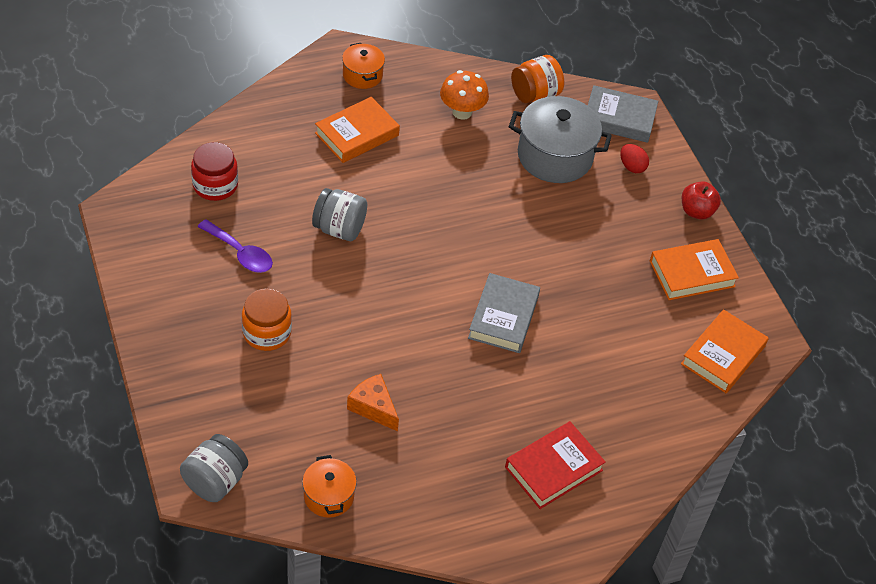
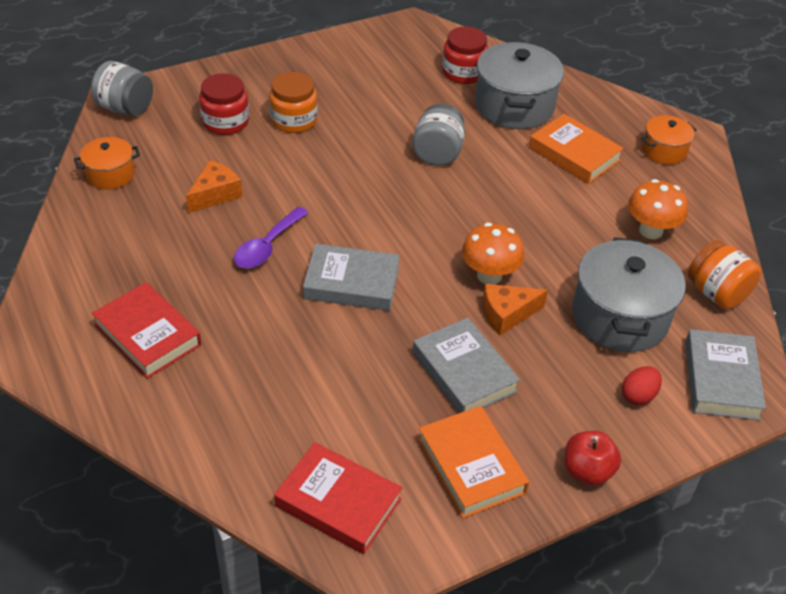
camera: 85 degrees right, 5 degrees down
(240, 253) = (385, 95): purple spoon -> purple spoon (267, 246)
(258, 391) = (225, 122): none -> red jar
(278, 159) = (514, 106): none -> grey pot
(503, 224) = (489, 275): none -> orange mushroom
(547, 223) = (506, 314): none -> orange cheese
(605, 261) = (464, 372): none -> grey book
(723, 355) = (338, 502): orange book -> red book

